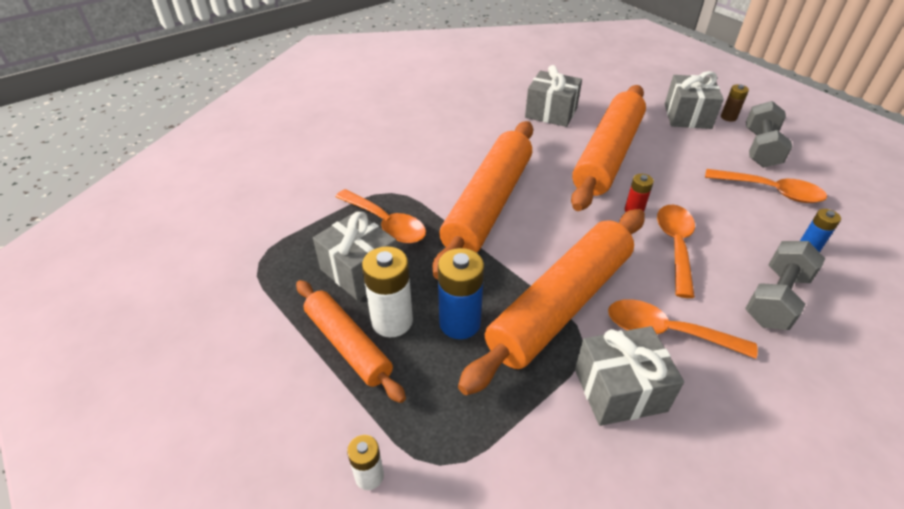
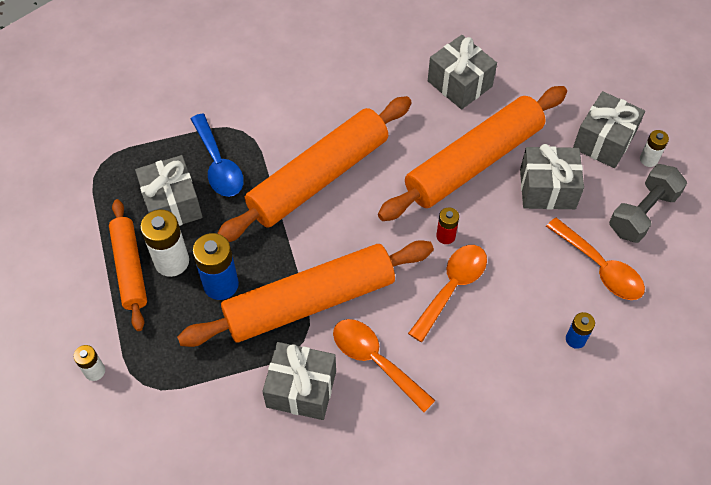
camera: 25 degrees right, 15 degrees up
(386, 224) = (218, 164): orange spoon -> blue spoon
(679, 155) = (547, 189): none -> grey gift
(728, 117) = (648, 159): brown battery -> white battery
(775, 299) = (493, 372): grey dumbbell -> none

